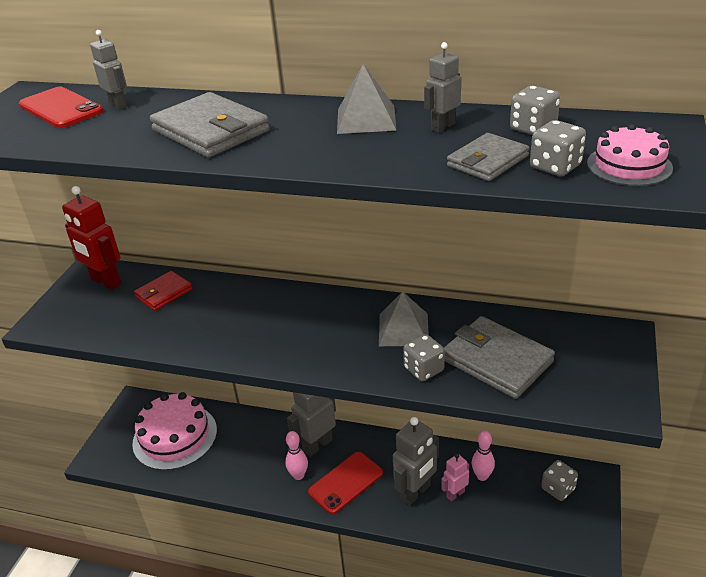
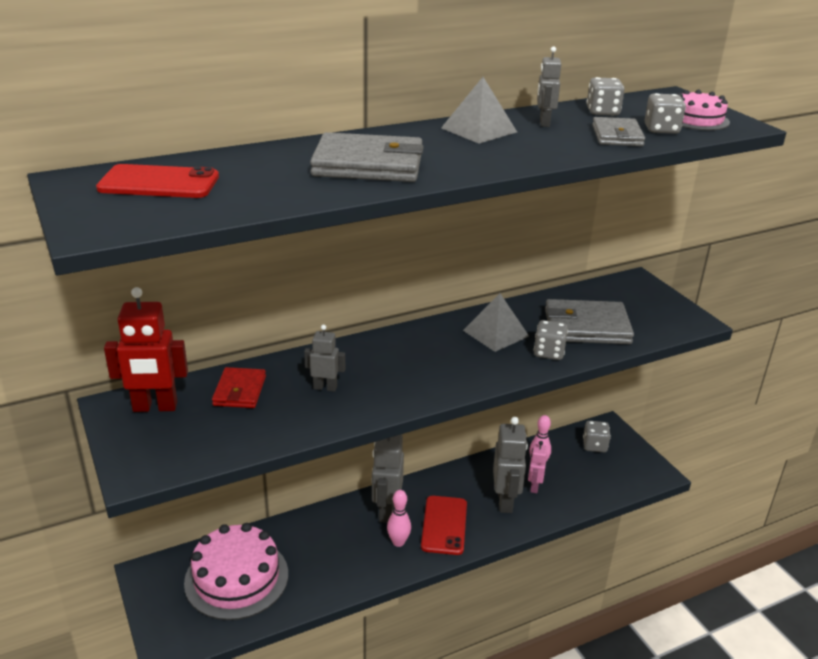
camera: 45 degrees left, 5 degrees down
(118, 105) = (222, 167): grey robot -> grey robot (325, 387)

